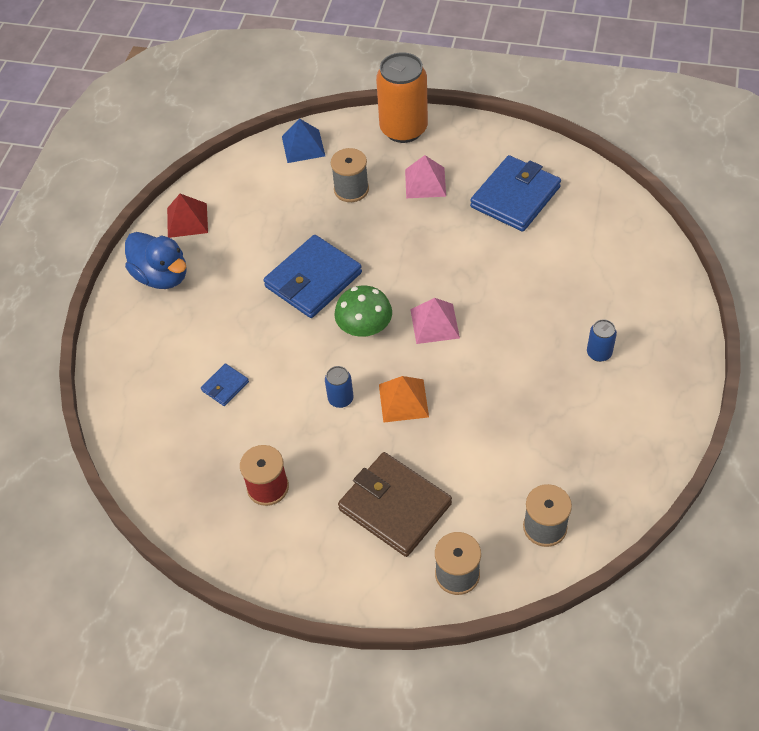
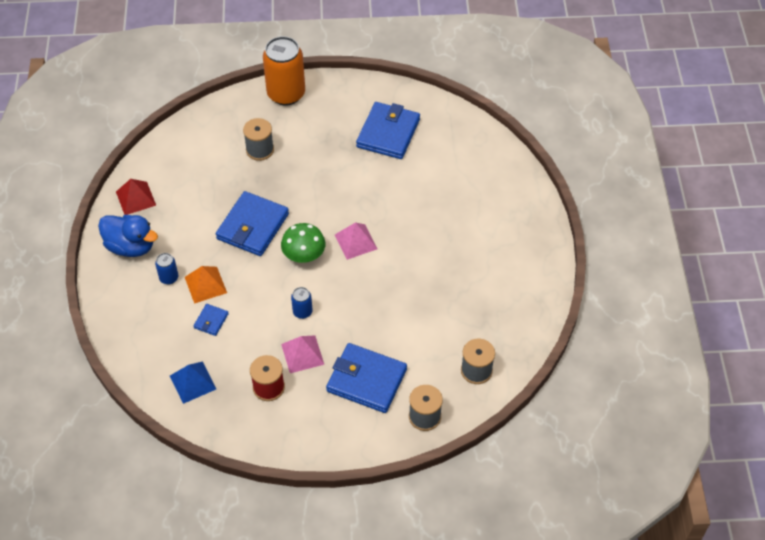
camera: 20 degrees left, 0 degrees up
(303, 146) = (210, 121): blue pyramid -> blue pyramid (193, 382)
(395, 506) = (366, 380): brown wallet -> blue wallet
(403, 400) = (349, 303): orange pyramid -> orange pyramid (205, 285)
(425, 182) = (316, 134): pink pyramid -> pink pyramid (302, 354)
(599, 353) = (481, 240): blue can -> blue can (169, 278)

